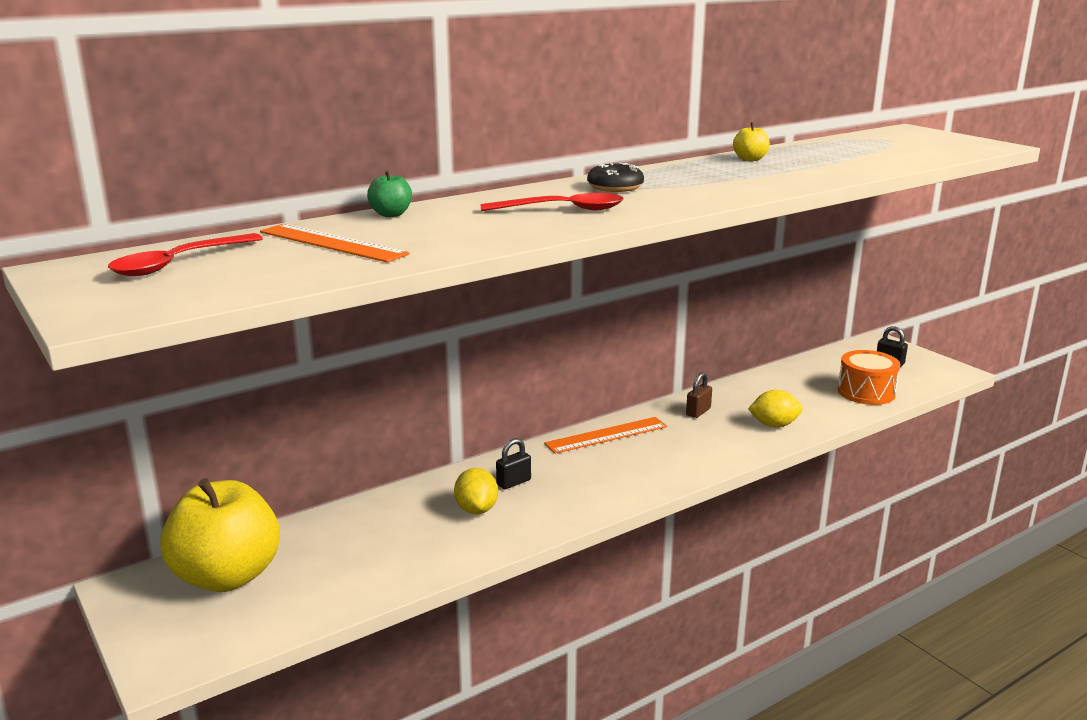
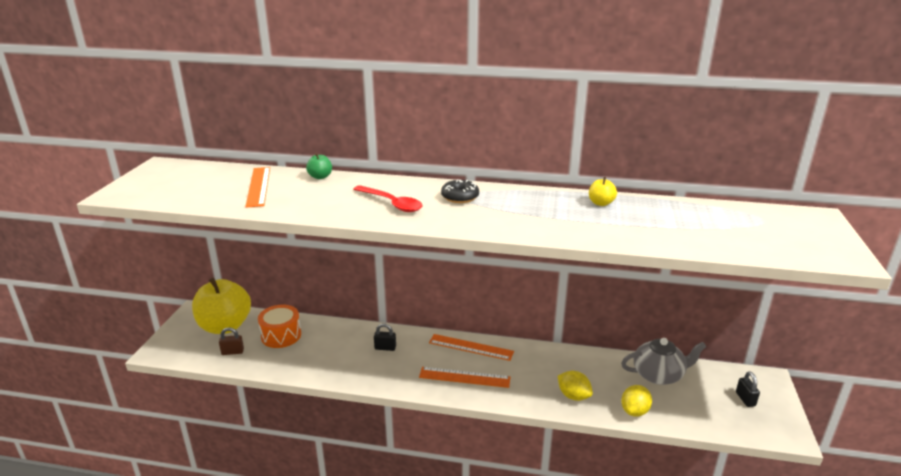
camera: 45 degrees right, 5 degrees up
(179, 263) = (192, 176): red spoon -> none
(476, 509) = (348, 352): yellow lemon -> yellow lemon (634, 411)
(652, 463) = (464, 377): none -> orange ruler
(698, 412) = (544, 361): brown padlock -> brown padlock (232, 352)
(805, 376) = (659, 375): none -> grey teapot
(866, 392) = (681, 410): orange drum -> orange drum (281, 335)

